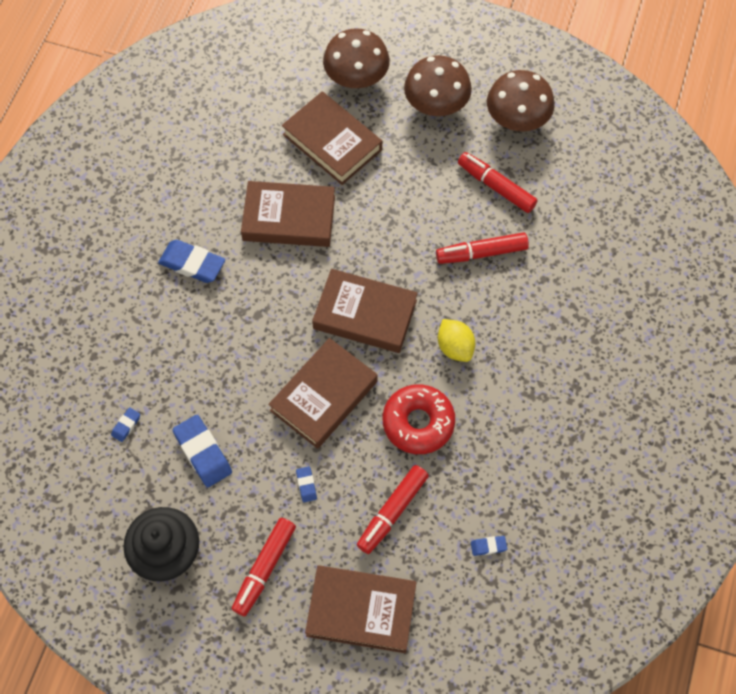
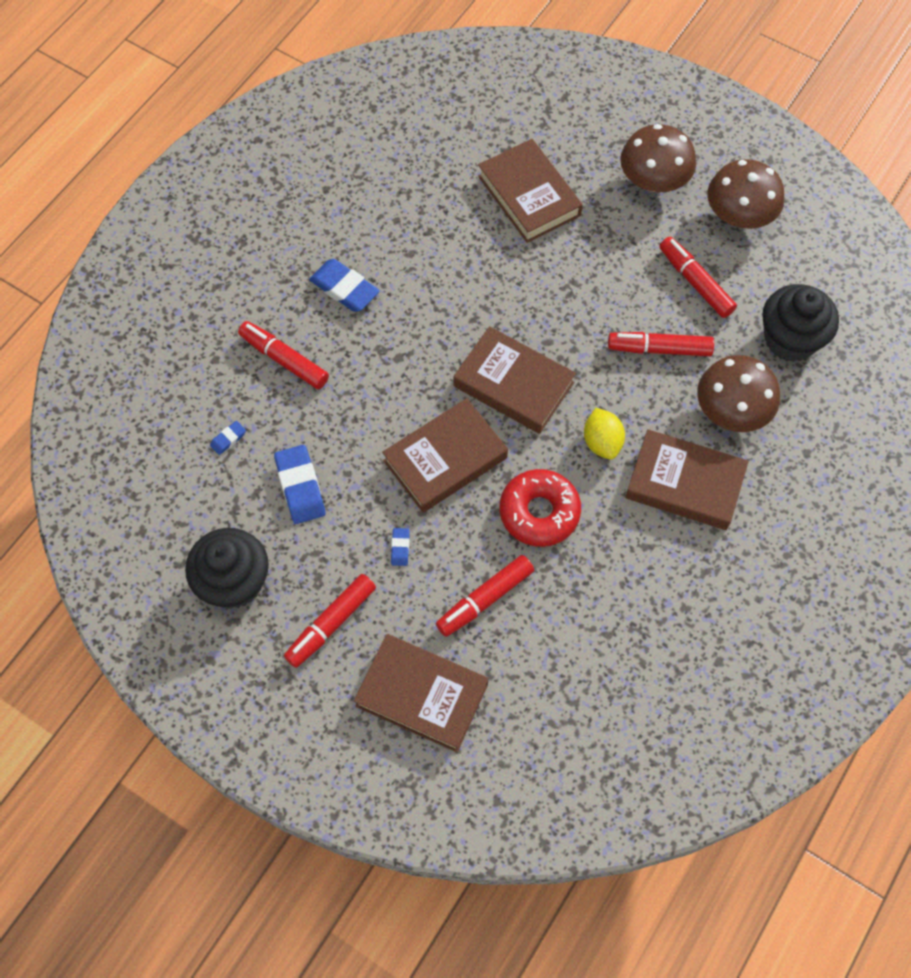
camera: 15 degrees right, 0 degrees up
(156, 341) = (284, 359): none -> red marker
(289, 218) = (460, 264): brown book -> brown book (684, 483)
(356, 77) = (574, 133): brown mushroom -> brown mushroom (731, 411)
(488, 546) = (579, 663): blue eraser -> none
(589, 218) = (790, 339): none -> black cupcake

